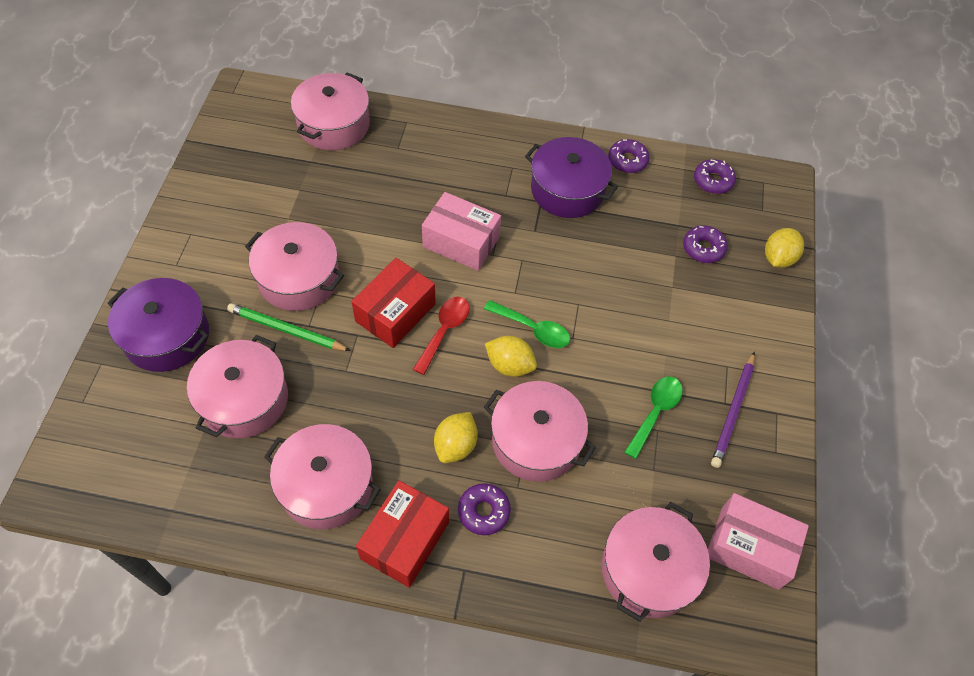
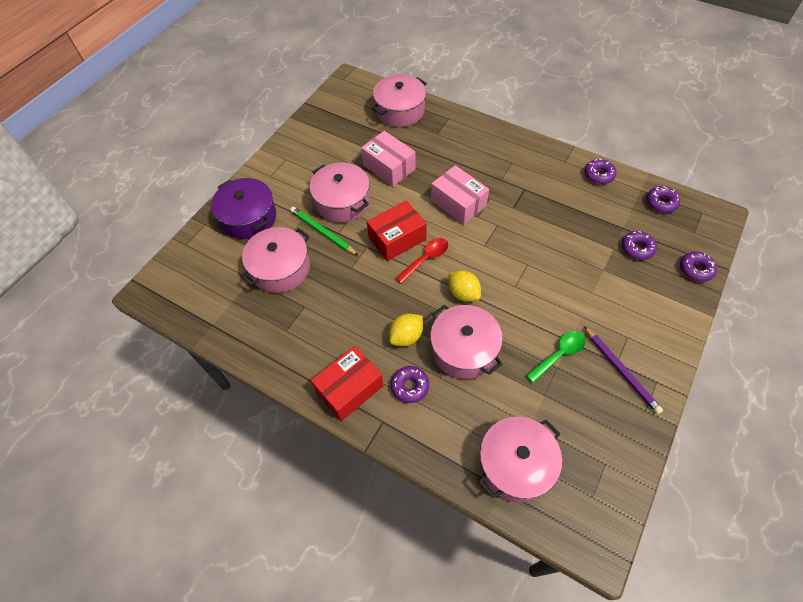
camera: 25 degrees right, 0 degrees up
(326, 485) = (311, 338): pink pot -> none
(533, 329) = (488, 273): green spoon -> none
(567, 190) = (546, 185): purple pot -> none
(733, 411) = (621, 371): purple pencil -> purple pencil turned 75 degrees counterclockwise
(749, 547) = (600, 474): pink box -> pink box (389, 167)
(778, 258) = (695, 269): yellow lemon -> purple donut

